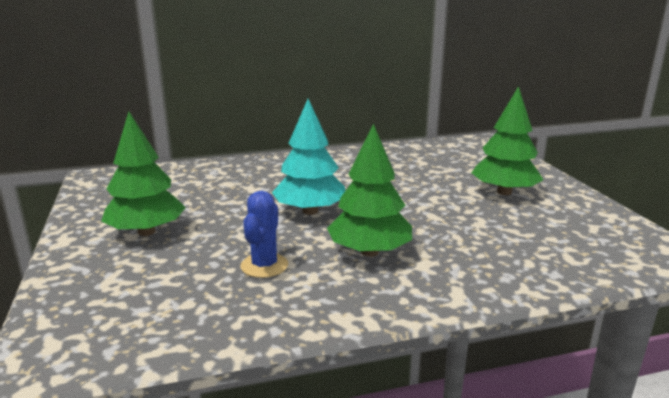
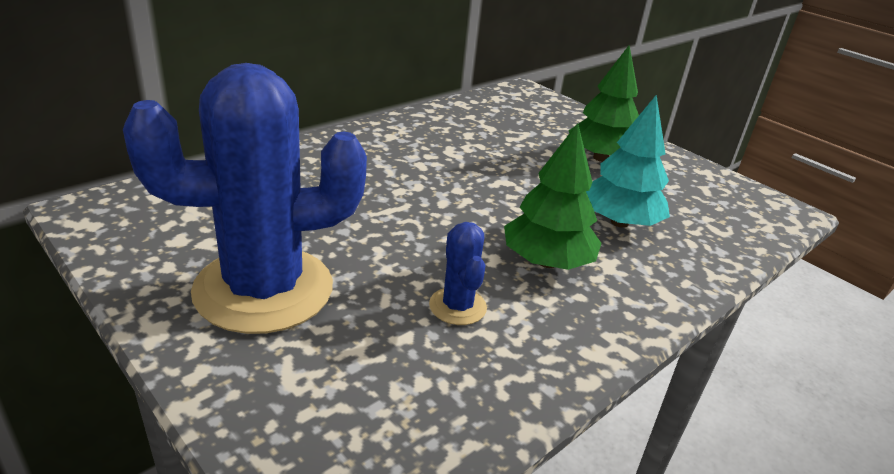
camera: 30 degrees left, 10 degrees up
(146, 232) = (264, 289): green tree -> blue cactus
(310, 211) = (435, 218): turquoise tree -> turquoise tree (619, 222)

